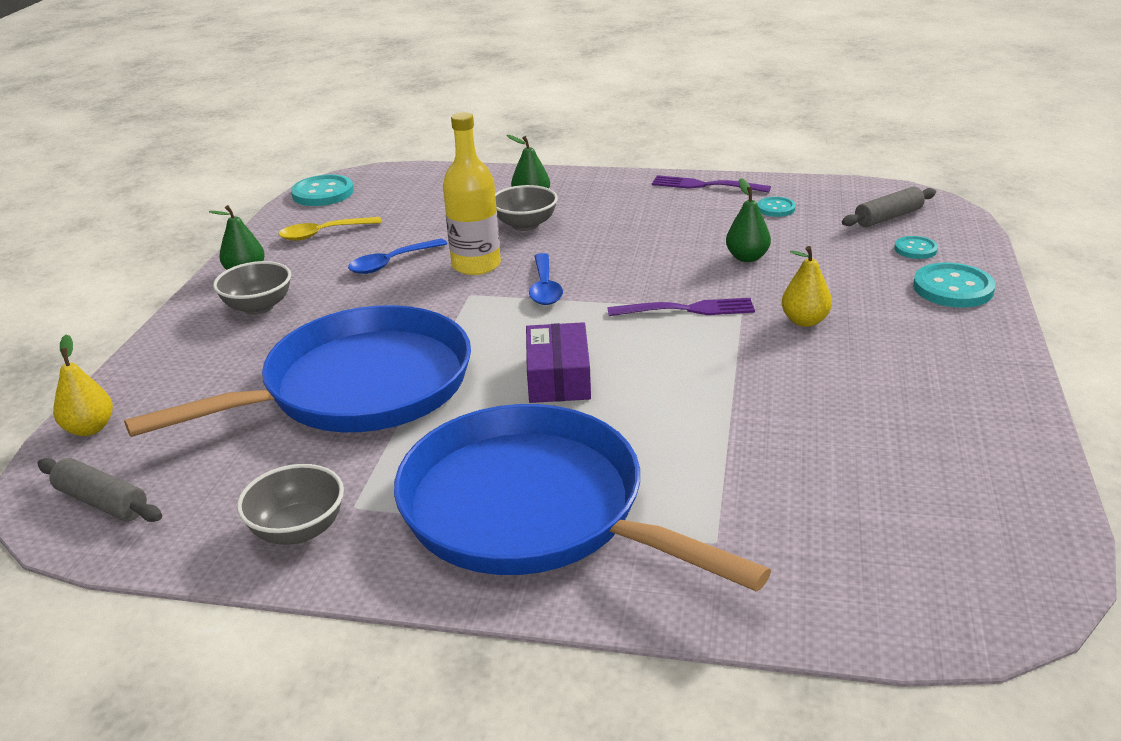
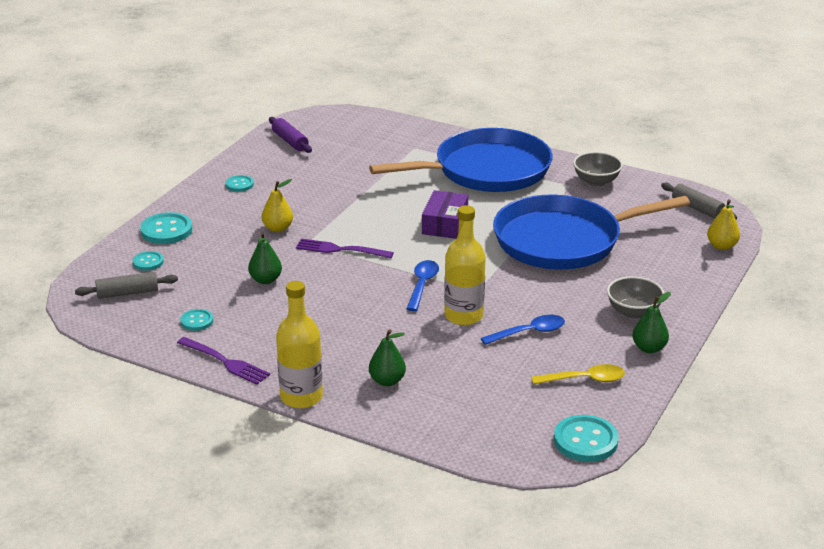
camera: 165 degrees left, 0 degrees up
(525, 225) = (407, 350): grey bowl -> none
(533, 509) = (486, 170): blue pan -> blue pan turned 75 degrees counterclockwise
(606, 176) = (301, 397): none -> yellow bottle
(951, 379) = (239, 184): none -> turquoise button
(986, 499) = (290, 141): none -> purple rolling pin

